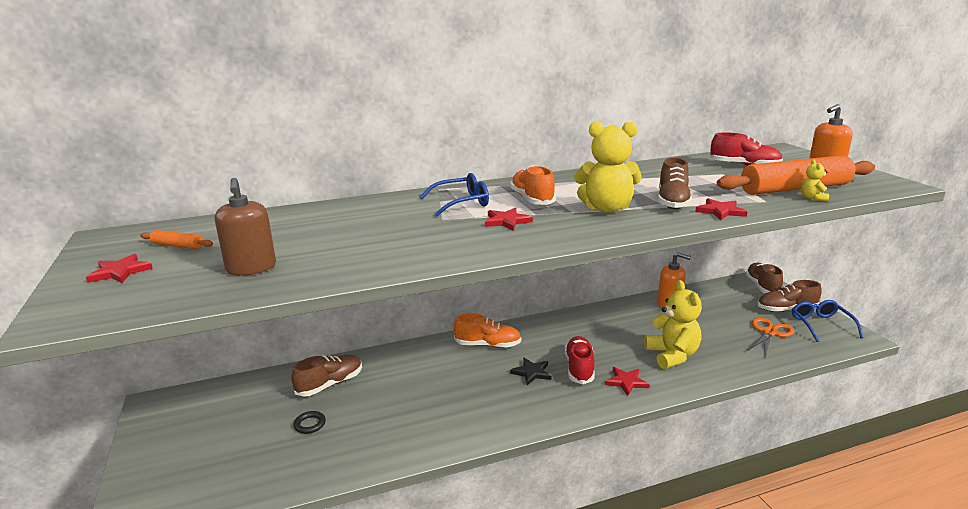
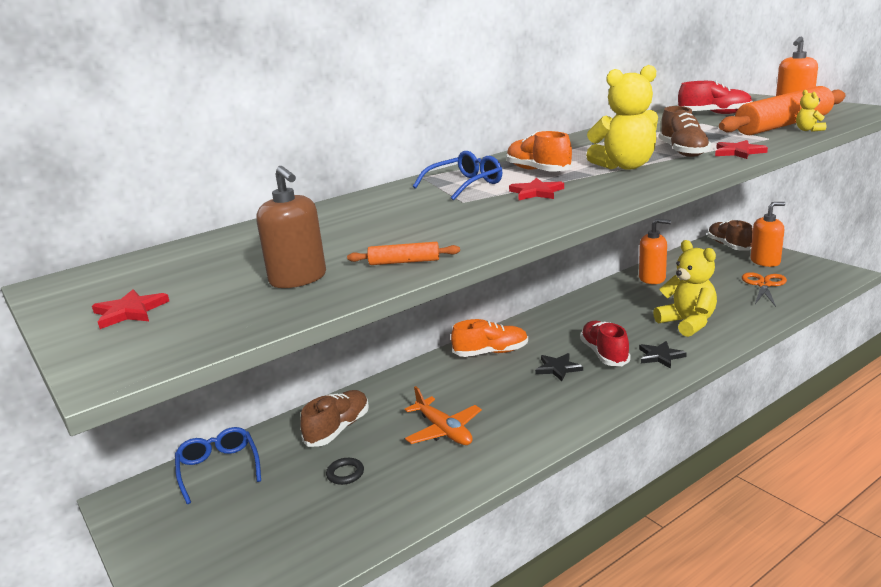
camera: 15 degrees left, 0 degrees up
(177, 246) = (171, 276): orange rolling pin -> orange rolling pin (404, 262)
(405, 406) = (444, 430): none -> orange plane
(626, 382) = (660, 356): red star -> black star
(786, 309) = (765, 261): brown shoe -> orange soap dispenser
(821, 325) = (805, 269): blue glasses -> blue glasses (218, 468)

